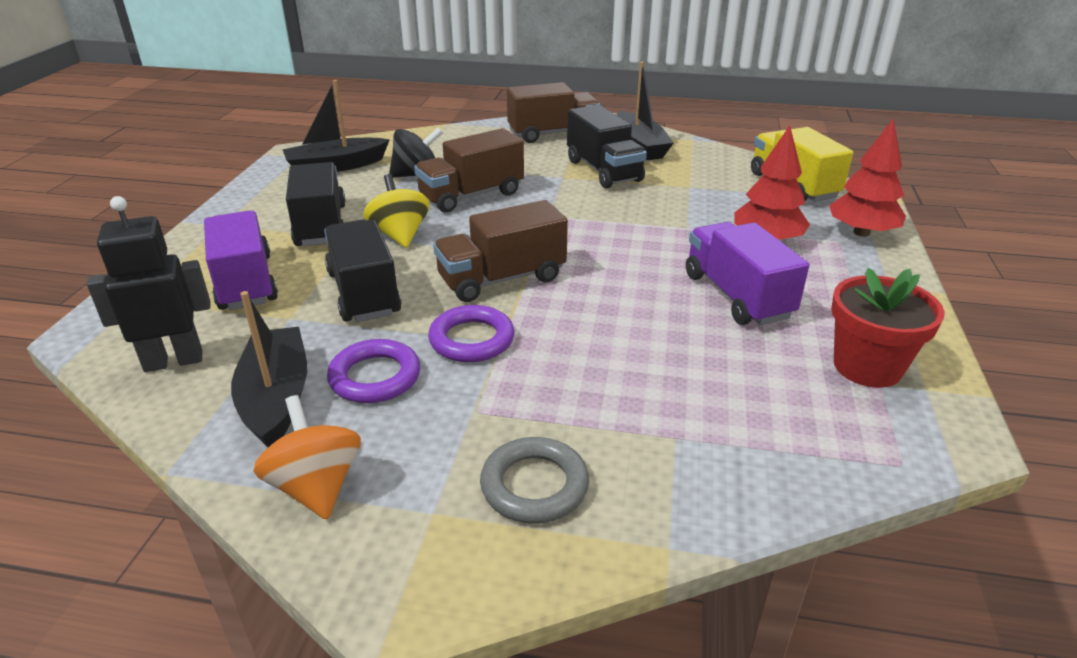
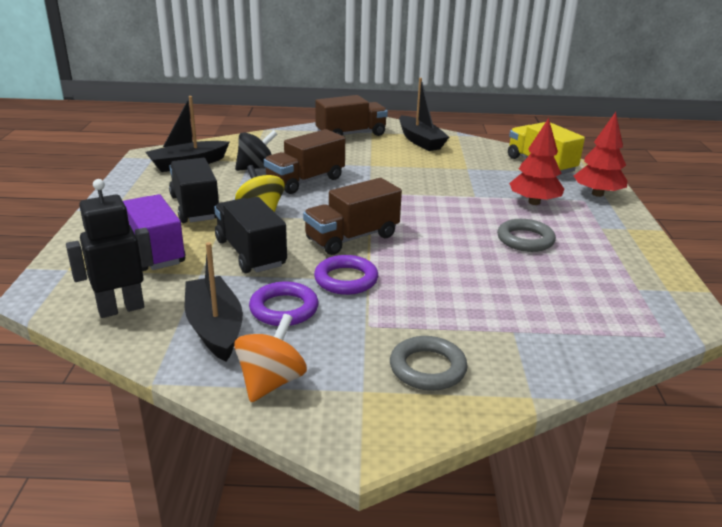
camera: 10 degrees left, 5 degrees down
(316, 487) = (271, 382): orange spinning top -> orange spinning top turned 60 degrees clockwise
(603, 171) = (399, 159): black truck -> none
(737, 296) = (525, 240): purple truck -> grey ring
(867, 367) = (626, 279): red flower pot -> none

